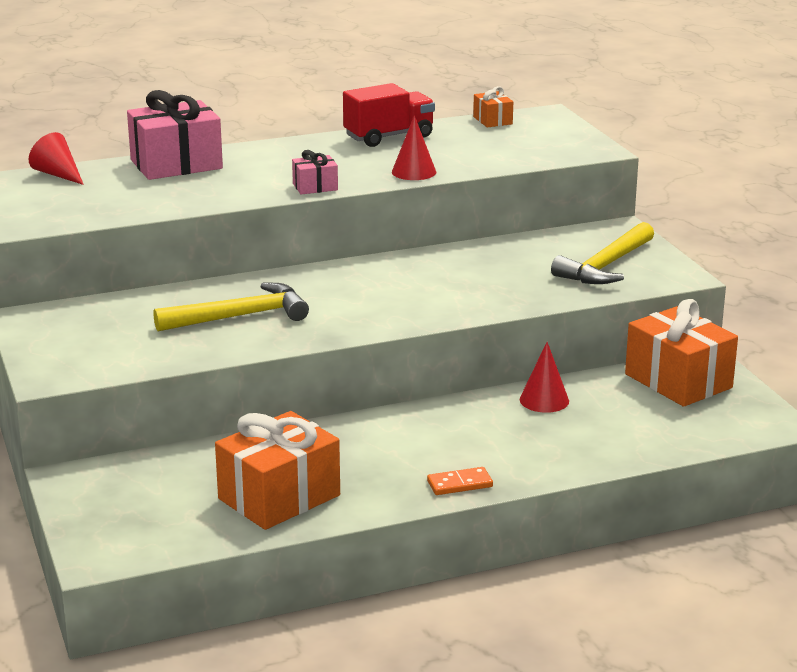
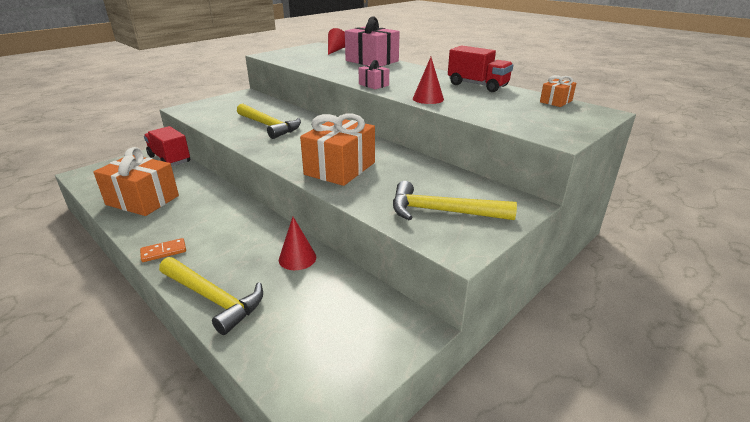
camera: 65 degrees right, 5 degrees up
(123, 468) = (169, 159): none -> red truck
(459, 484) = (163, 252): orange domino -> orange domino turned 75 degrees counterclockwise
(589, 458) = (213, 298): none -> yellow hammer
(678, 381) = (369, 318): orange gift -> orange gift (340, 168)

